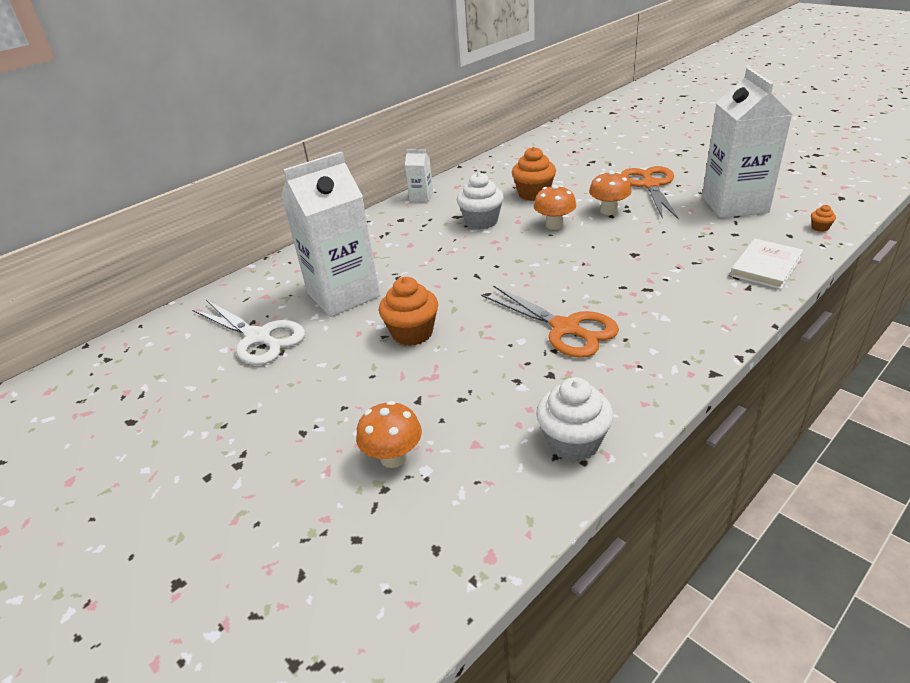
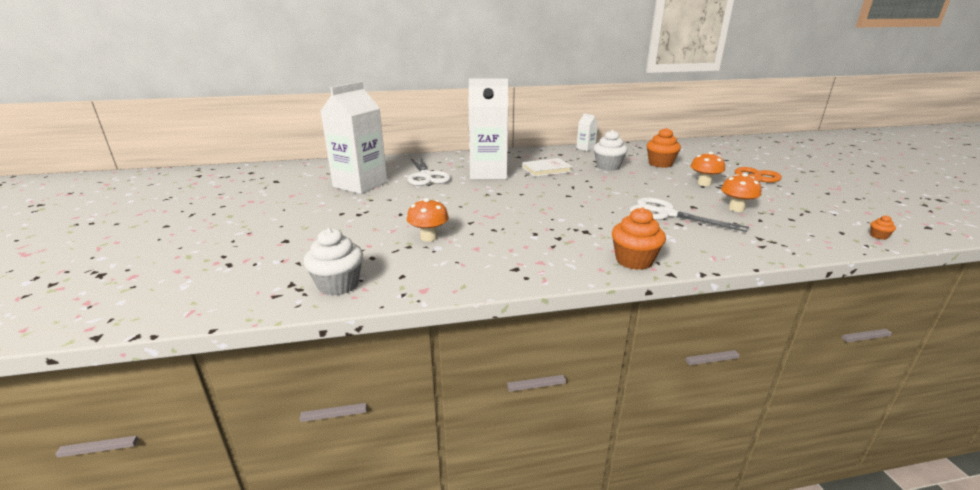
camera: 30 degrees right, 10 degrees down
(412, 333) = (503, 197): orange cupcake -> orange cupcake (634, 261)
(554, 225) = (654, 180): orange mushroom -> orange mushroom (736, 208)
(565, 328) = (596, 223): orange scissors -> none
(573, 442) = (531, 268): white cupcake -> white cupcake (338, 285)
(620, 278) = (666, 214): none -> white scissors
(734, 204) = (814, 205): white carton -> white carton (360, 184)
(765, 267) = (793, 241): white book -> white book (546, 170)

